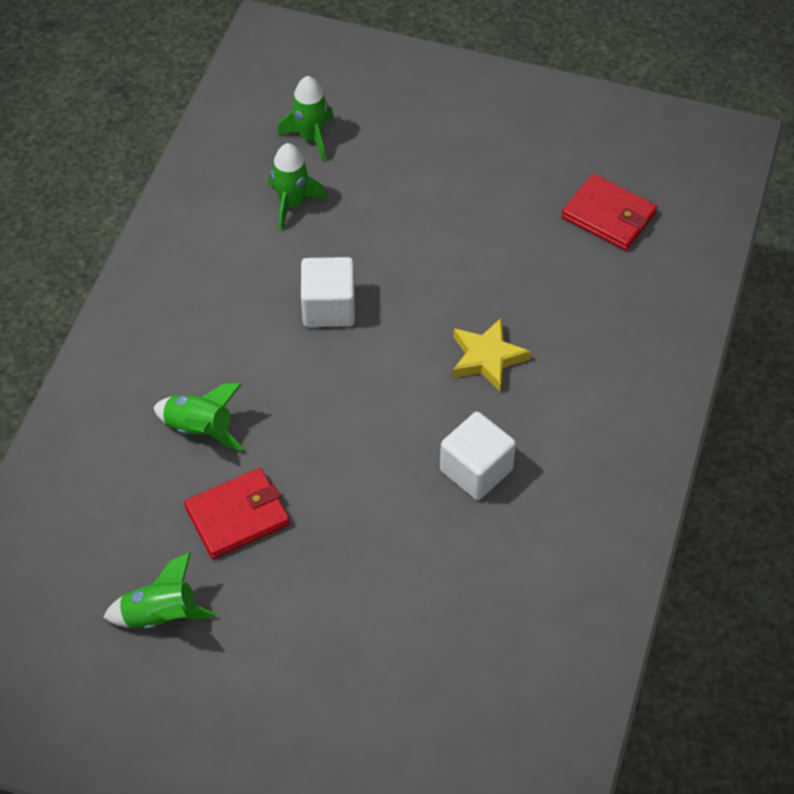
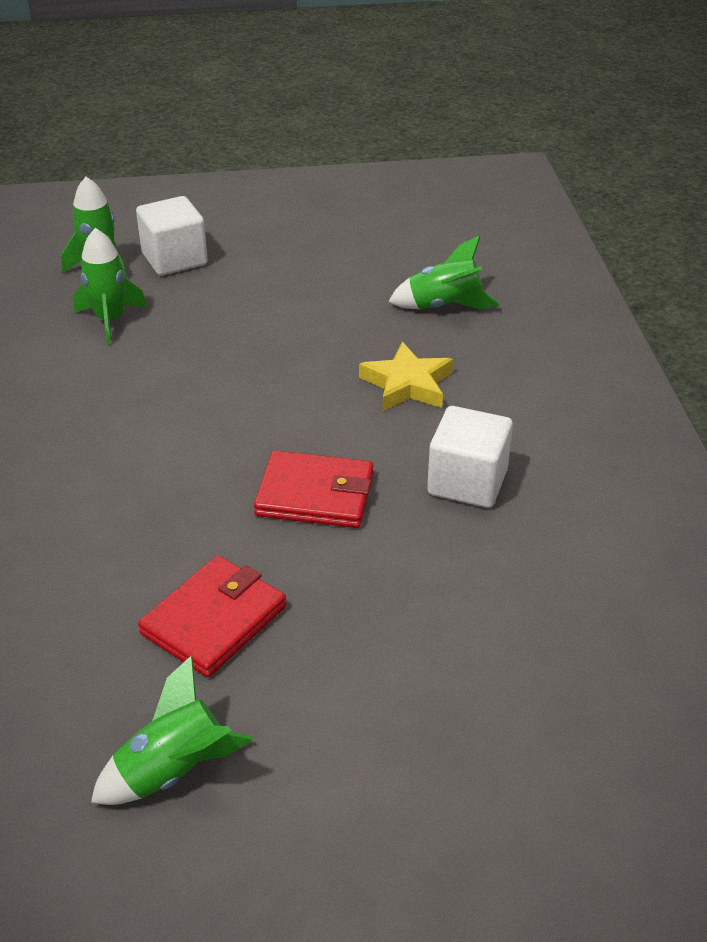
camera: 25 degrees left, 15 degrees down
(200, 429) = (114, 547): green rocket -> green rocket (444, 306)
(329, 307) = (205, 392): white cube -> white cube (174, 259)
(609, 215) = (444, 247): red wallet -> red wallet (315, 494)

